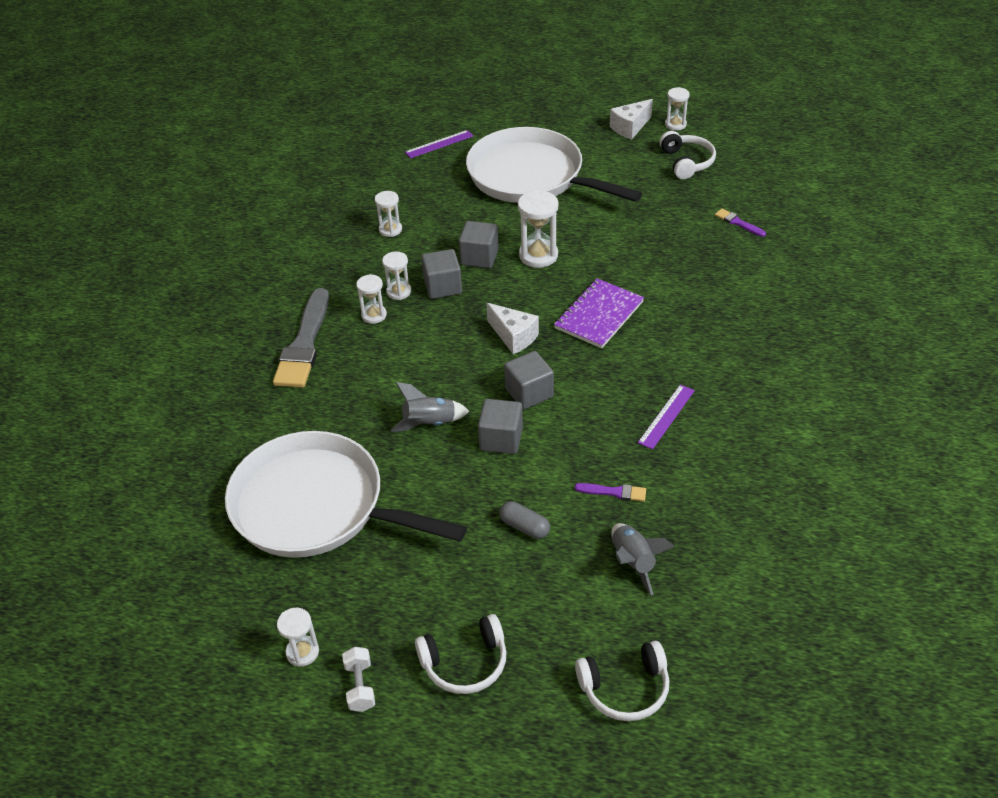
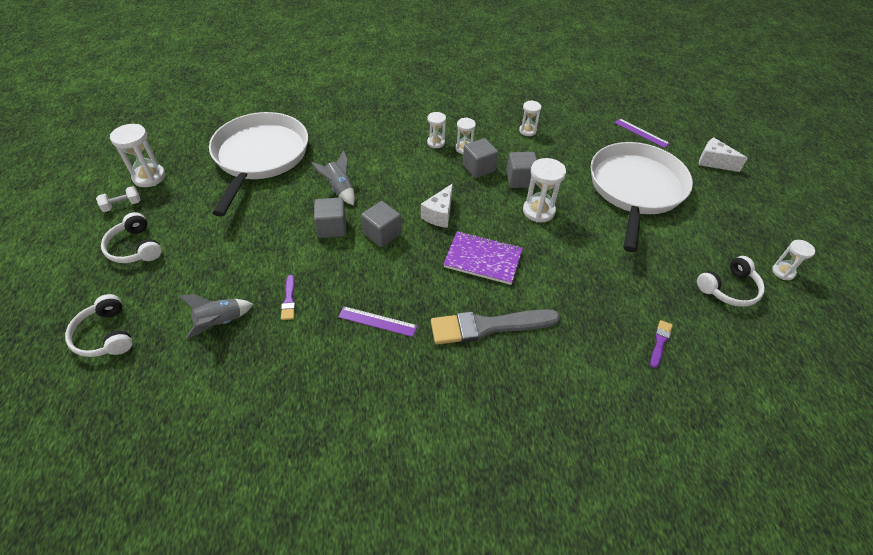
camera: 70 degrees right, 5 degrees up
(302, 652) = (149, 177): white hourglass -> white hourglass, size x1.61
(304, 344) = (397, 120): grey brush -> grey brush (488, 326)
(524, 527) = (250, 255): grey capsule -> none
(630, 128) = (751, 239): white cheese -> white cheese (713, 162)

